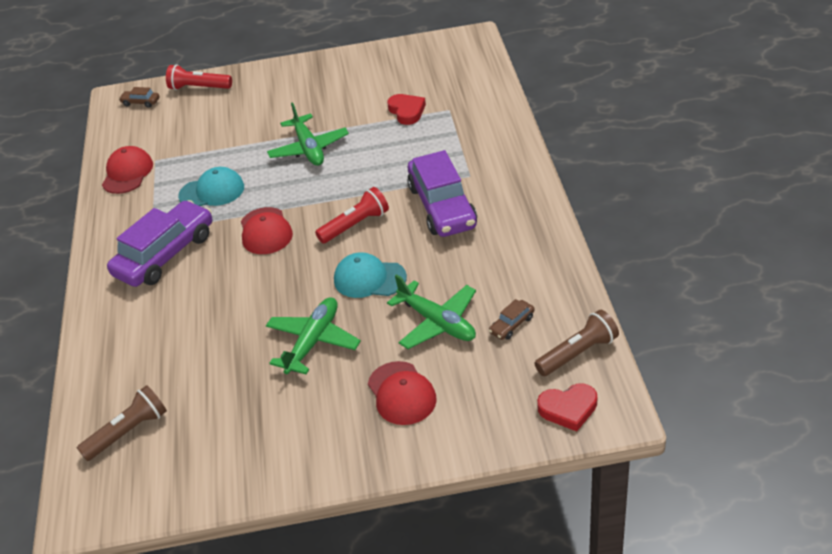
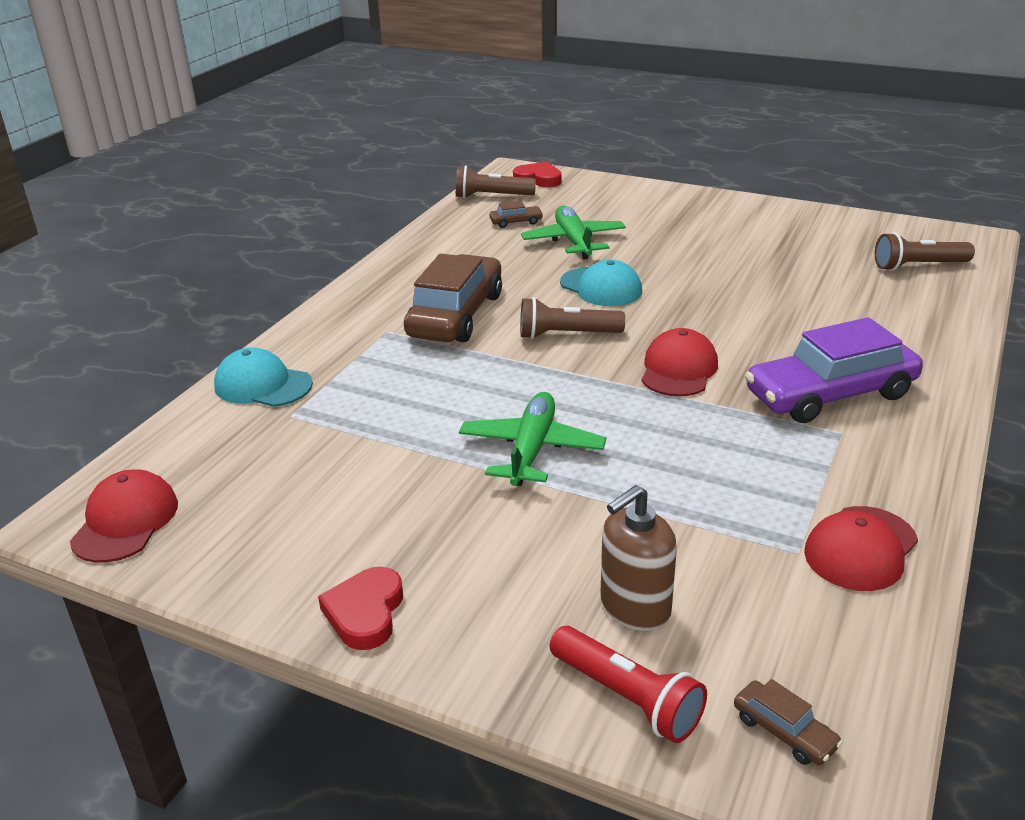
camera: 150 degrees left, 10 degrees down
(212, 191) = (722, 450): turquoise cap -> turquoise cap (263, 385)
(213, 112) = (634, 607): none -> brown soap dispenser
(313, 342) = (698, 265): green plane -> none
(355, 225) = (567, 335): red flashlight -> brown flashlight
(401, 393) = (649, 217): red cap -> red cap (125, 521)
(407, 111) = (341, 440): red heart -> red heart (365, 613)
(442, 206) = (456, 315): purple car -> brown car

